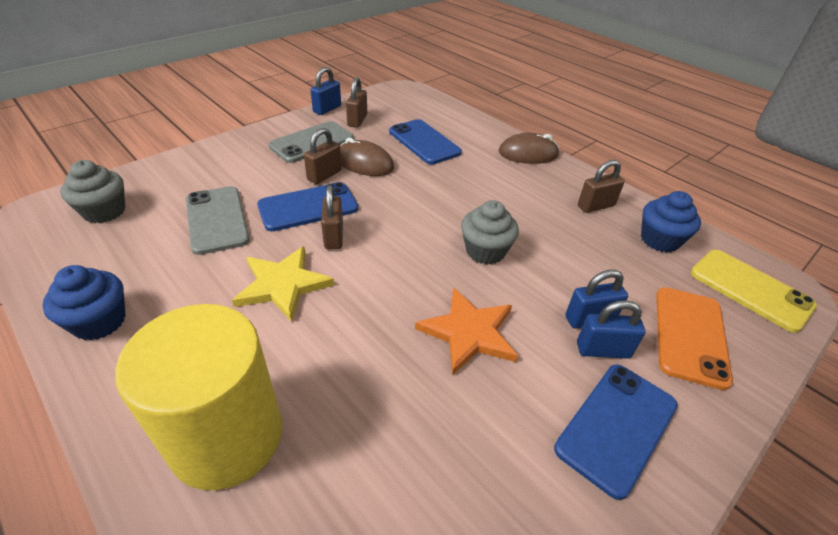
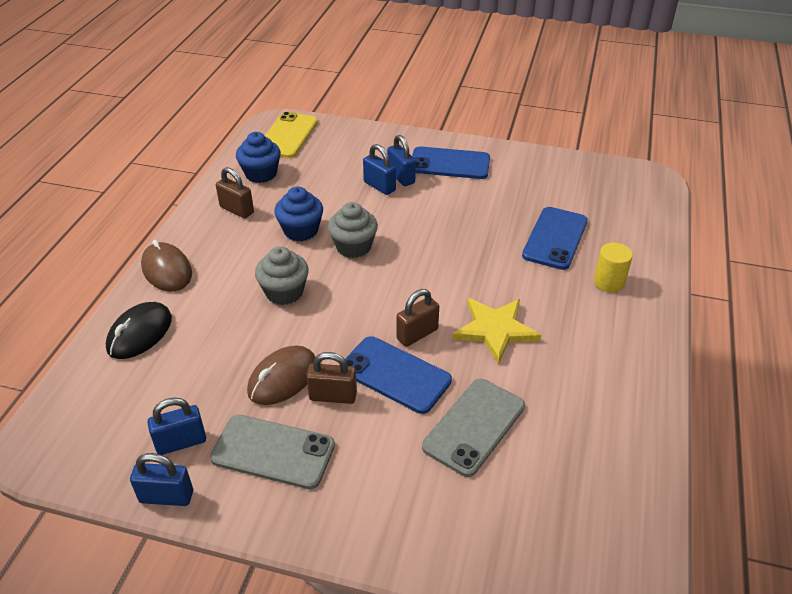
camera: 120 degrees left, 0 degrees up
(99, 322) = (630, 401): blue cupcake -> blue cupcake (301, 230)
(104, 211) = (554, 530): grey cupcake -> grey cupcake (284, 292)
(227, 436) = (609, 282): yellow cylinder -> yellow cylinder, size x0.44
(357, 120) = (181, 442): brown padlock -> blue padlock
(364, 163) = (282, 378): brown mouse -> brown mouse turned 45 degrees clockwise
(424, 142) = (197, 354): blue phone -> blue phone (555, 238)
(465, 130) = (140, 333): none -> black mouse
(469, 332) = (441, 227): orange star -> none
(690, 335) = (356, 151): orange phone -> none

